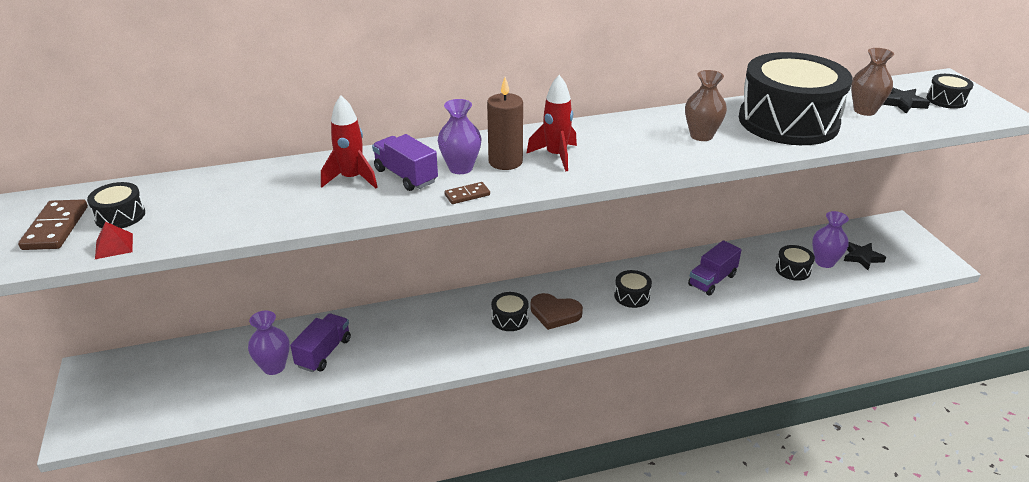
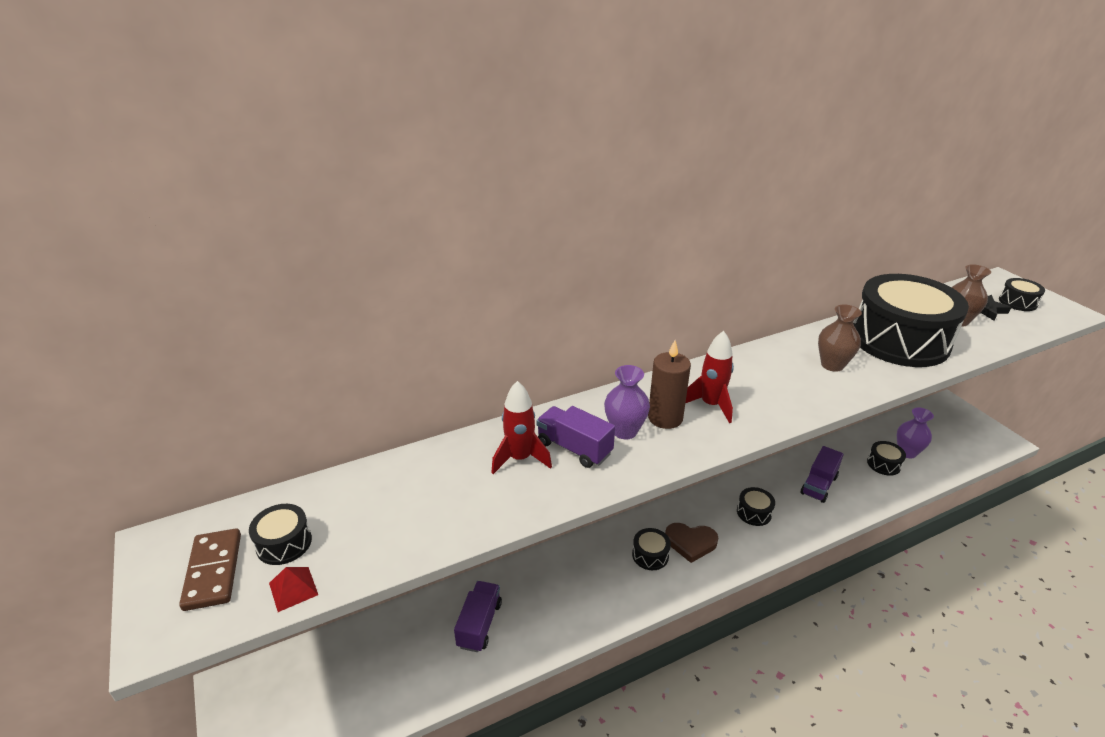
camera: 10 degrees left, 0 degrees up
(274, 367) = (433, 650): purple vase -> none
(467, 195) = (648, 465): brown domino -> none
(862, 257) = (936, 443): black star -> none

